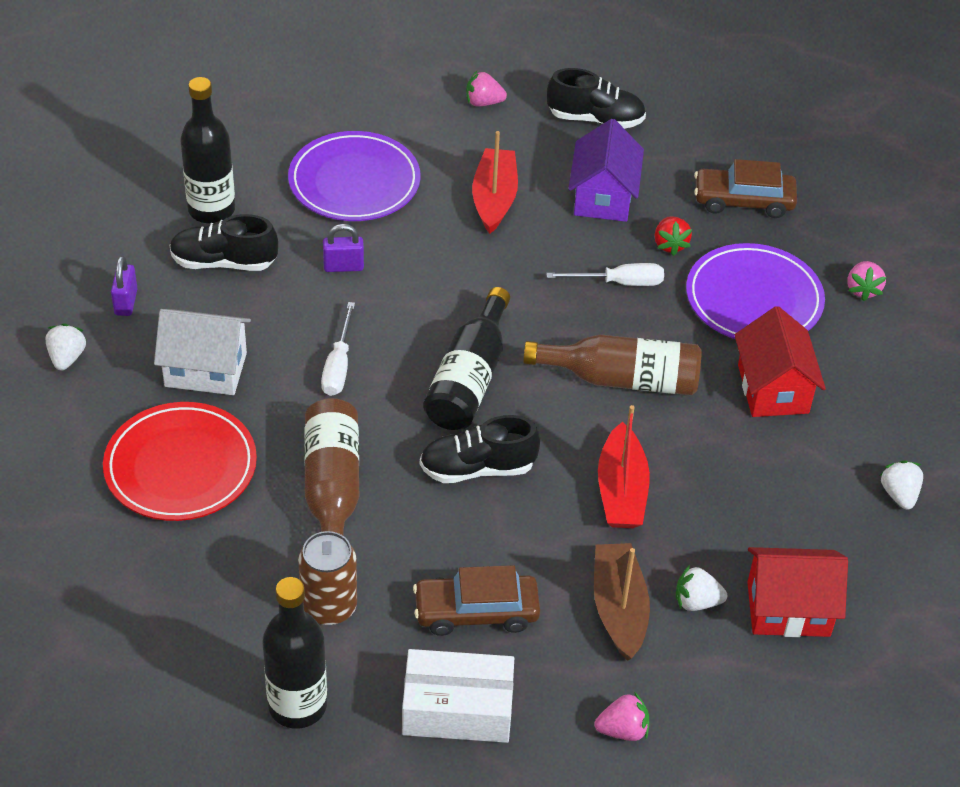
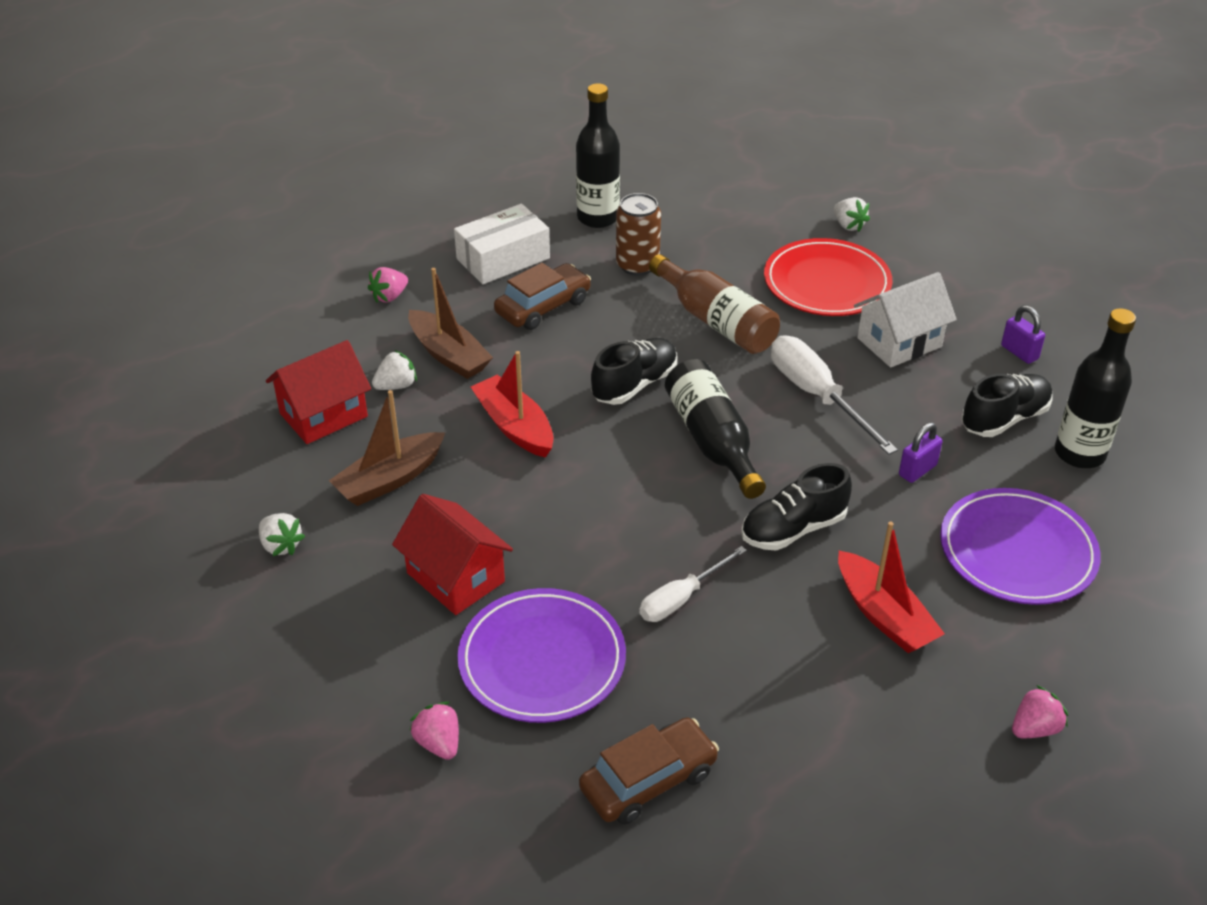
camera: 145 degrees right, 5 degrees down
(67, 358) = (994, 300): white strawberry -> white strawberry (848, 225)
(338, 365) = (817, 396): white screwdriver -> white screwdriver, size x1.58
(595, 119) = (905, 789): black shoe -> black shoe (793, 529)
(603, 197) = (790, 686): purple house -> none
(622, 379) = (593, 510): brown bottle -> none
(670, 245) = (674, 671): red strawberry -> none
(769, 503) = (390, 479): none -> brown boat

